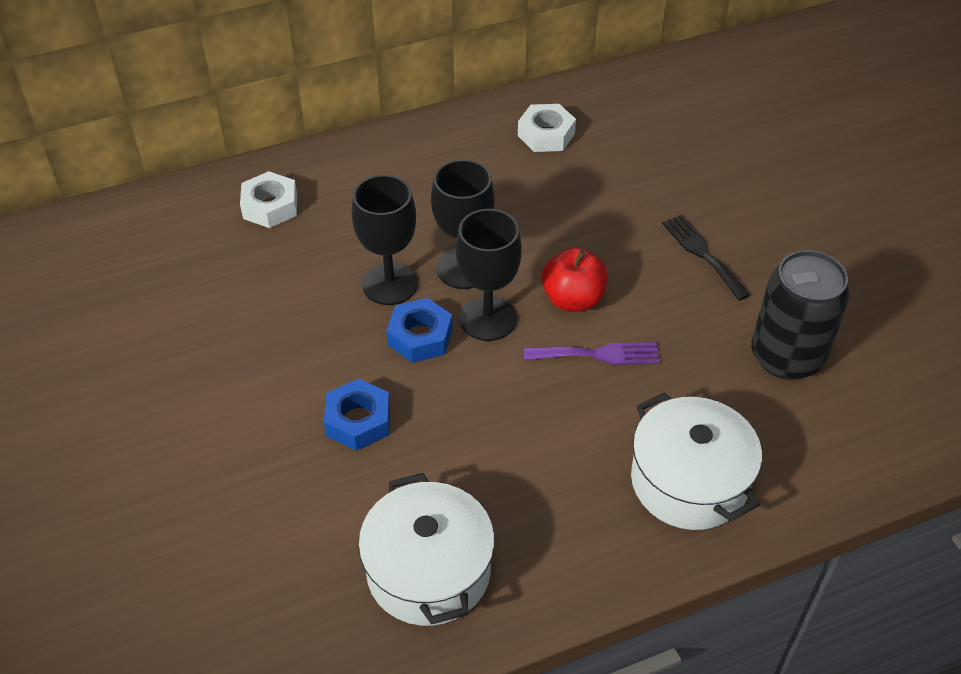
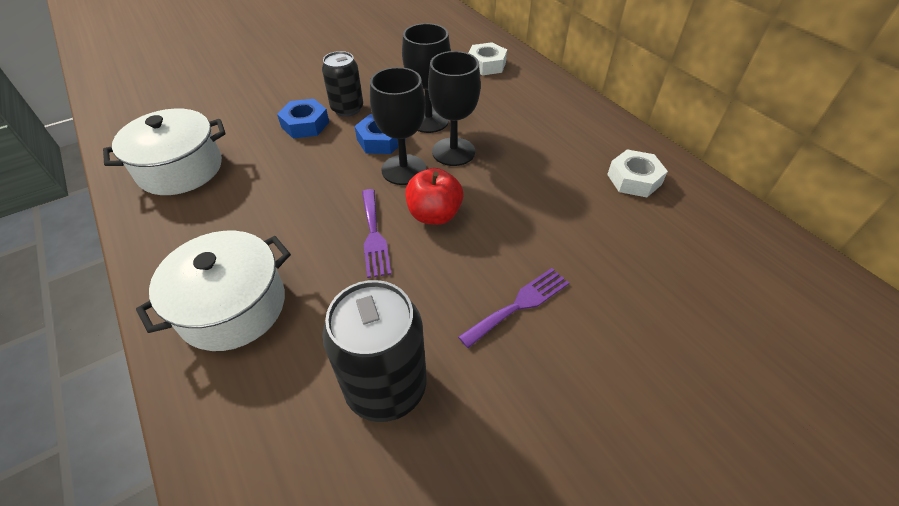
camera: 80 degrees right, 0 degrees up
(333, 370) = (347, 109): none -> black can
(702, 253) = (519, 304): black fork -> purple fork

